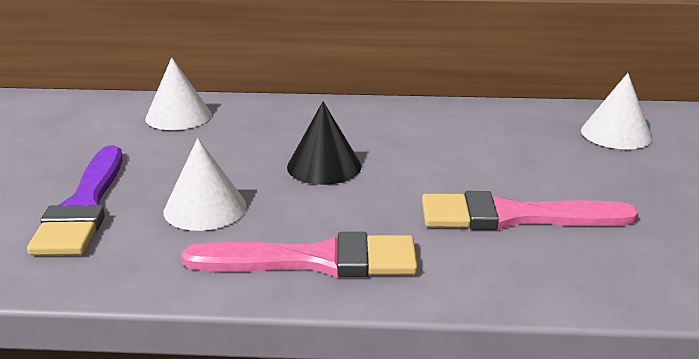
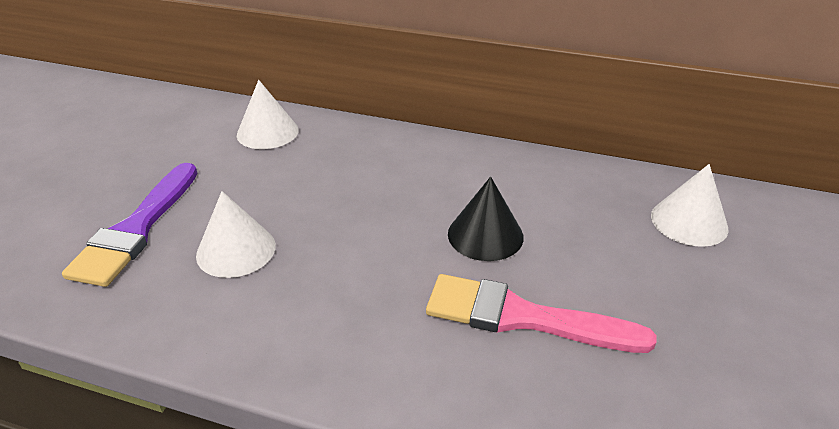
camera: 15 degrees right, 10 degrees up
(315, 260) = (302, 336): pink brush -> none
(324, 166) = (367, 216): black cone -> black cone (485, 235)

